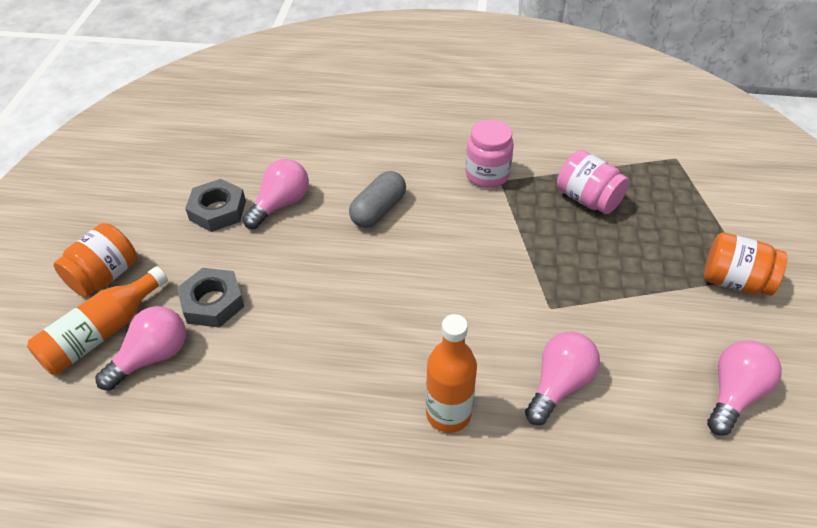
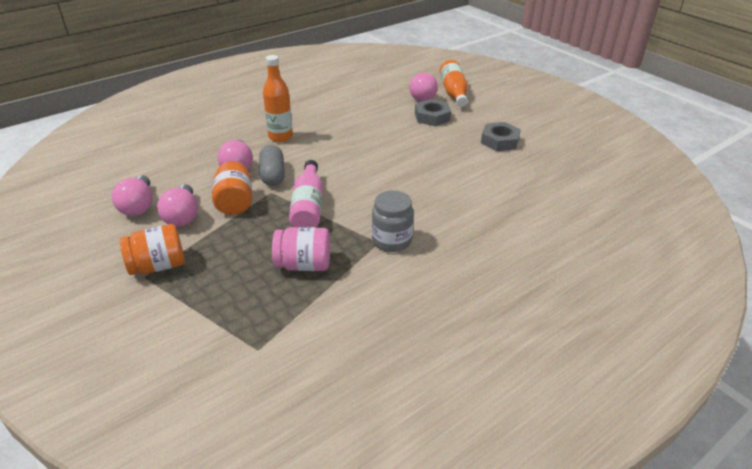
camera: 135 degrees right, 10 degrees down
(105, 276) = (490, 102): orange jar -> orange jar (235, 203)
(281, 204) = (477, 159): pink light bulb -> pink light bulb (183, 216)
(378, 210) = (424, 184): grey capsule -> grey capsule (273, 175)
(487, 175) = (392, 240): pink jar -> grey jar
(526, 259) = (308, 206): none -> pink bottle

